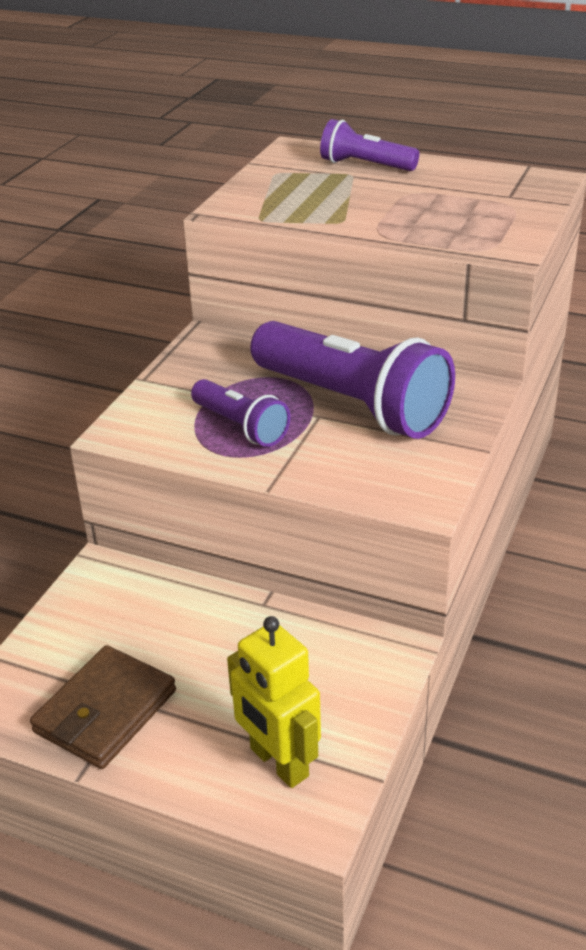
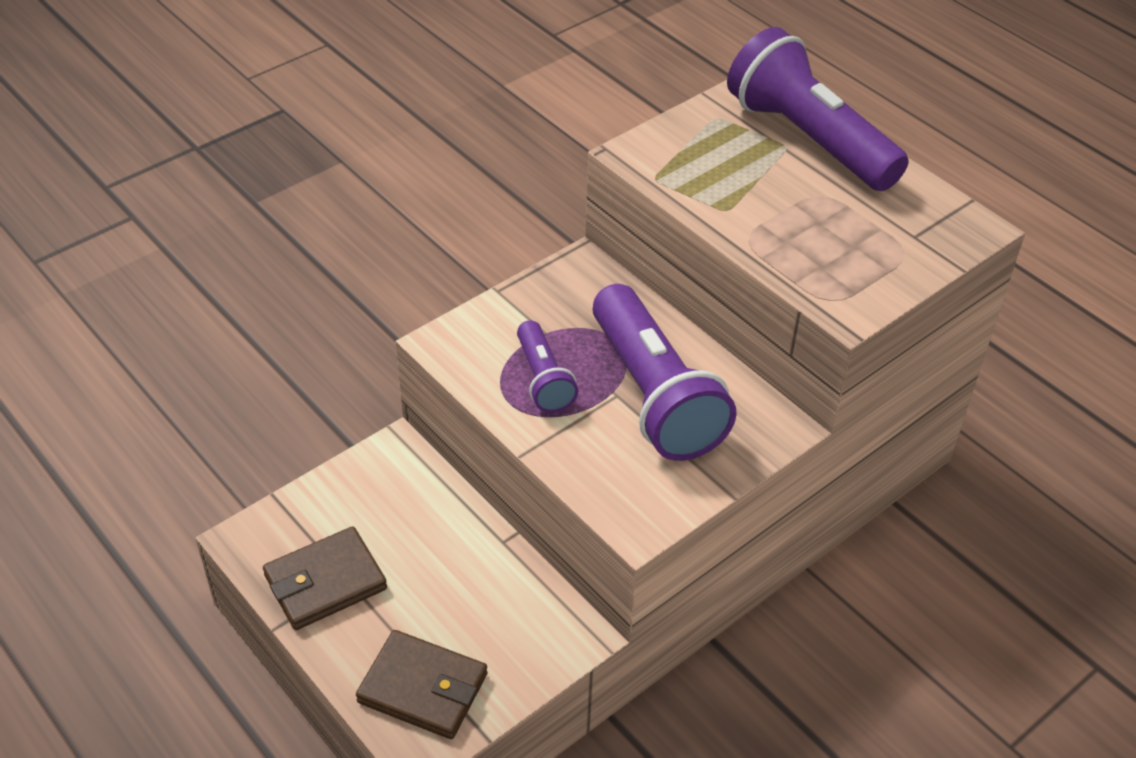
camera: 25 degrees right, 10 degrees up
(278, 763) = (423, 688): yellow robot -> brown wallet
(365, 165) = (809, 139): purple flashlight -> purple flashlight, size x1.92

